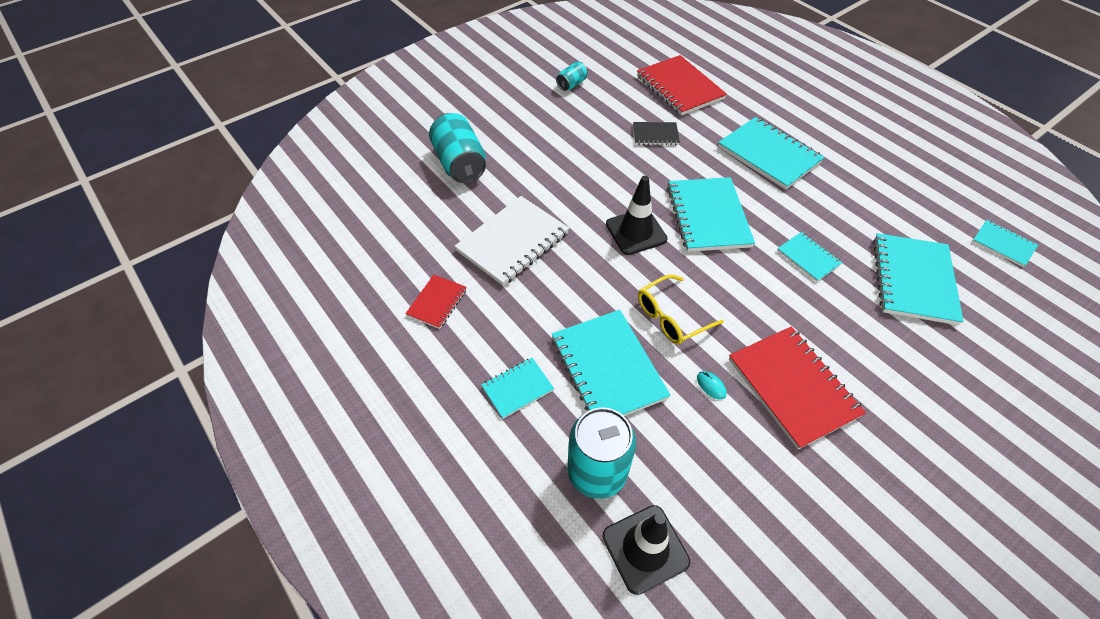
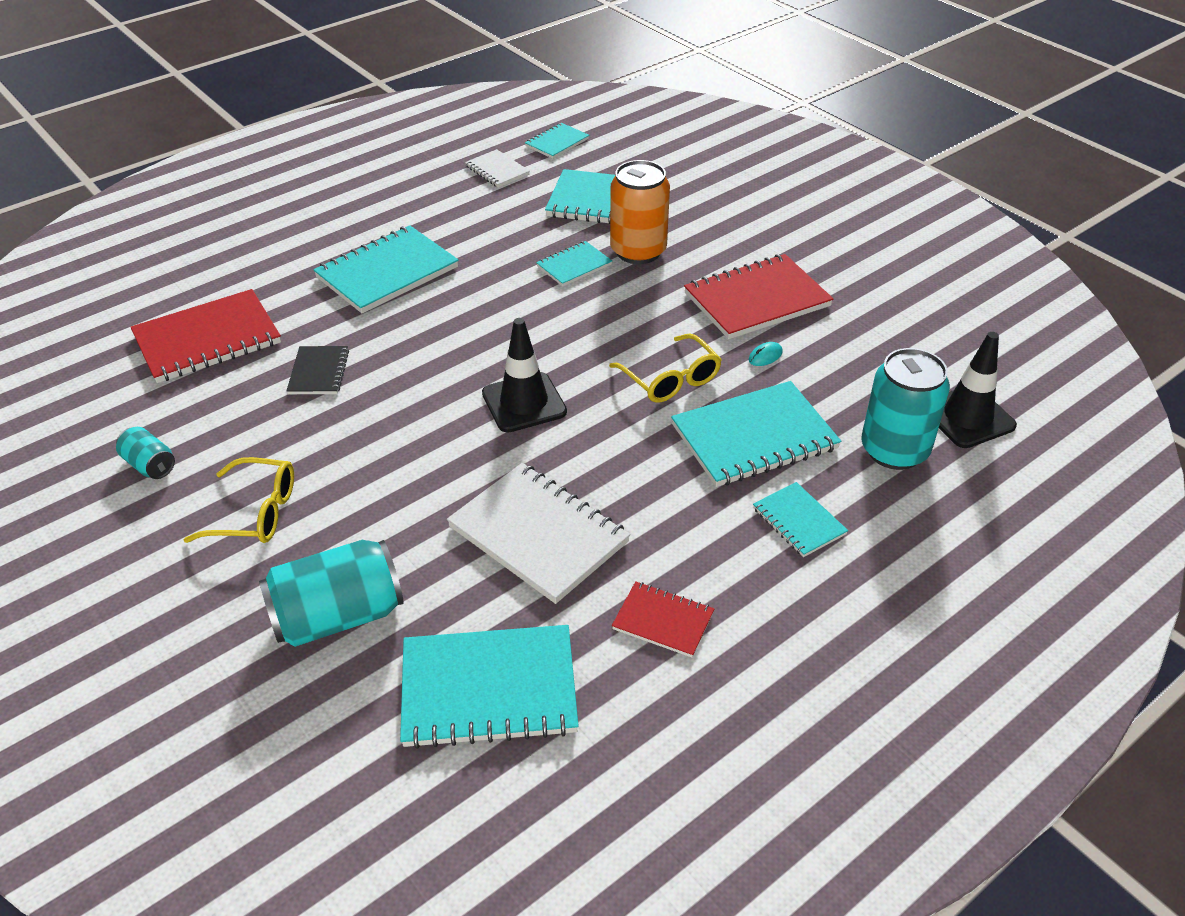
camera: 90 degrees left, 10 degrees down
(535, 125) = (256, 513): none -> yellow glasses
(708, 216) = (499, 335): turquoise notebook -> turquoise notebook (489, 689)
(843, 301) = (638, 251): none -> orange can
(934, 206) = (497, 170): none -> white notebook

